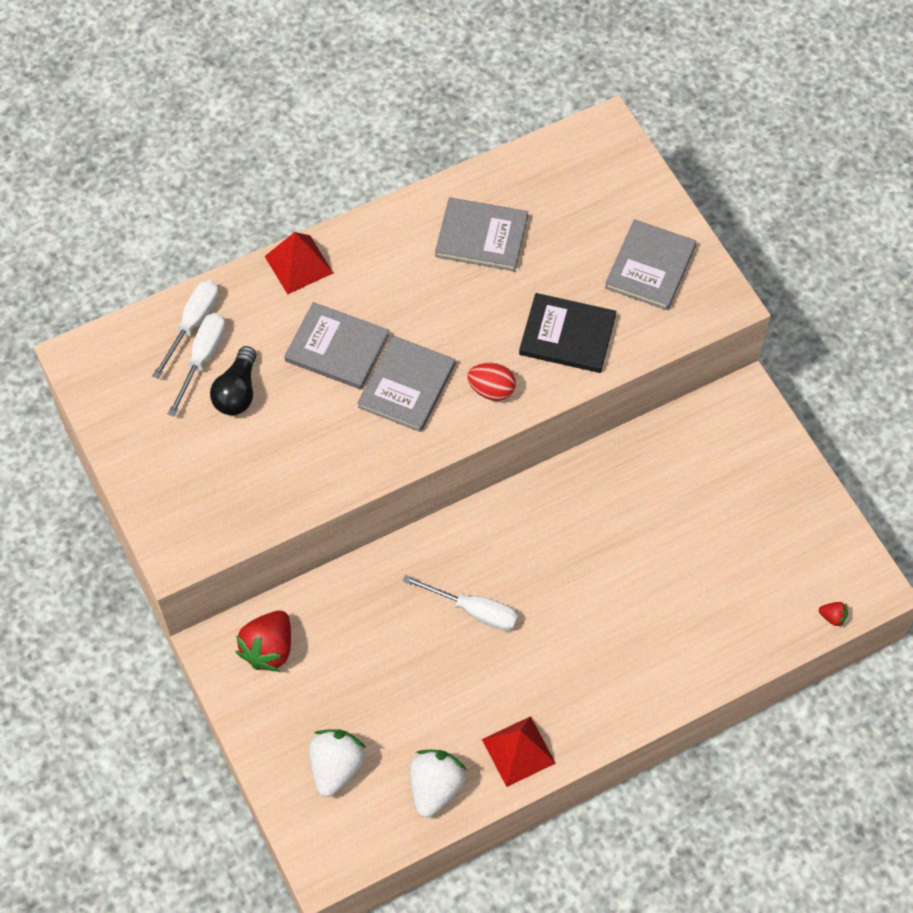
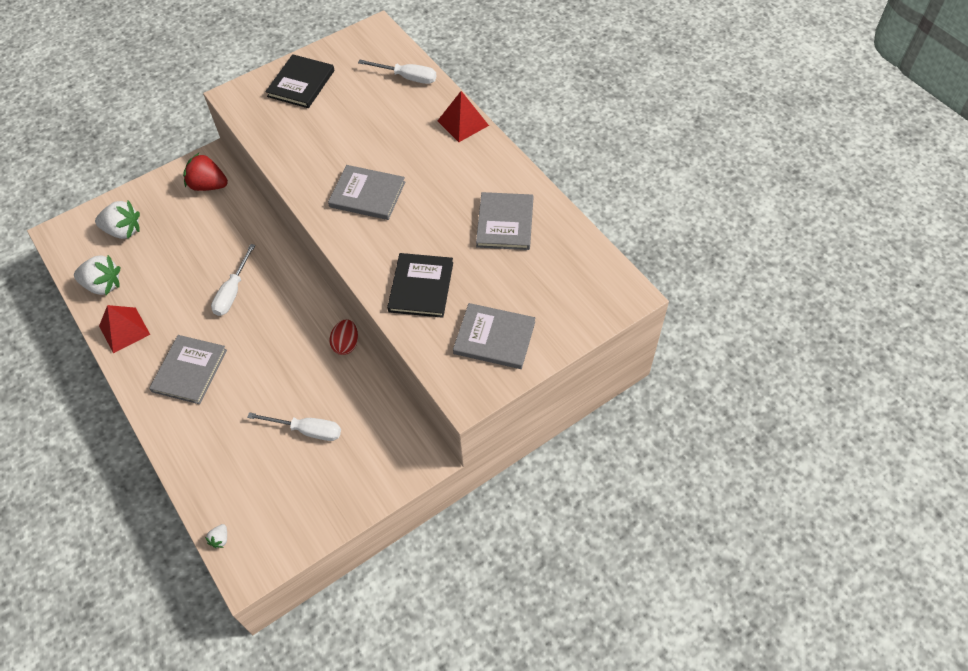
camera: 85 degrees right, 5 degrees down
(171, 462) = (301, 83): none -> black book
(202, 358) = (381, 86): white screwdriver -> white screwdriver (307, 430)
(237, 392) = (356, 106): black light bulb -> none
(337, 348) = (395, 152): grey book -> grey book (189, 371)
(491, 390) = (367, 244): red egg -> red egg (346, 344)
(832, 617) = (220, 539): red strawberry -> white strawberry

